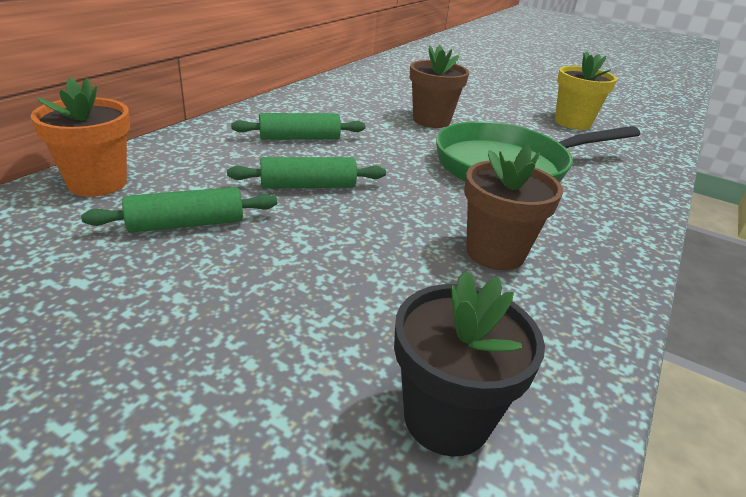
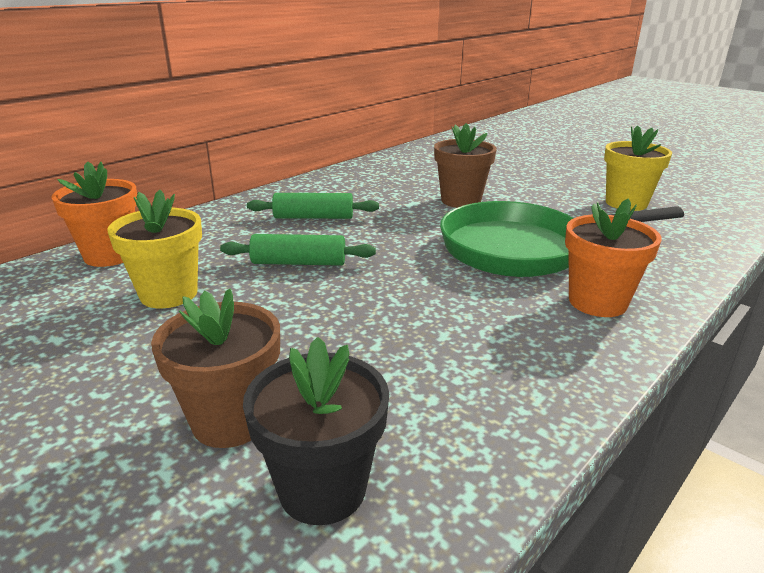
camera: 15 degrees right, 5 degrees down
(186, 224) = (169, 294): green rolling pin -> yellow flower pot
(495, 252) = (459, 335): brown flower pot -> brown flower pot (230, 420)
(594, 215) = (597, 302): none -> orange flower pot

